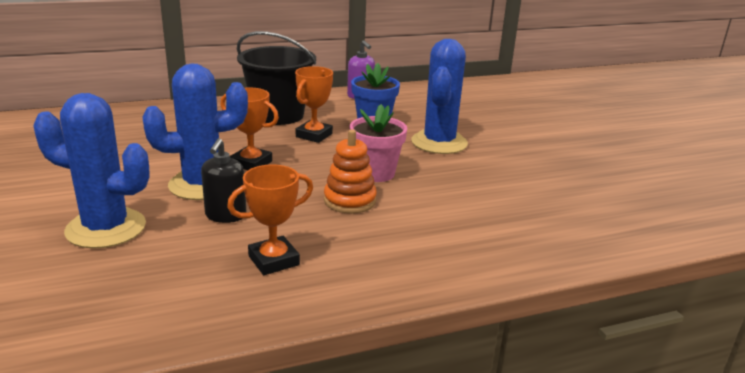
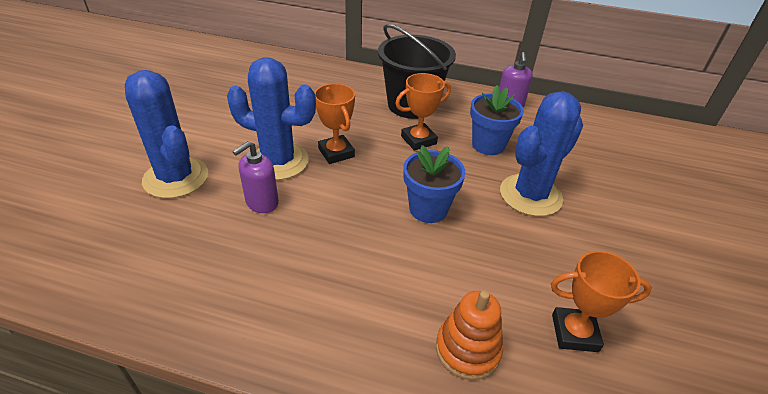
camera: 35 degrees right, 15 degrees up
(225, 215) = (262, 202): black soap dispenser -> purple soap dispenser
(273, 260) = (246, 270): orange trophy -> orange trophy (574, 333)
(350, 201) = (372, 232): orange stacking toy -> orange stacking toy (467, 350)
(376, 173) = (428, 209): pink flower pot -> blue flower pot

